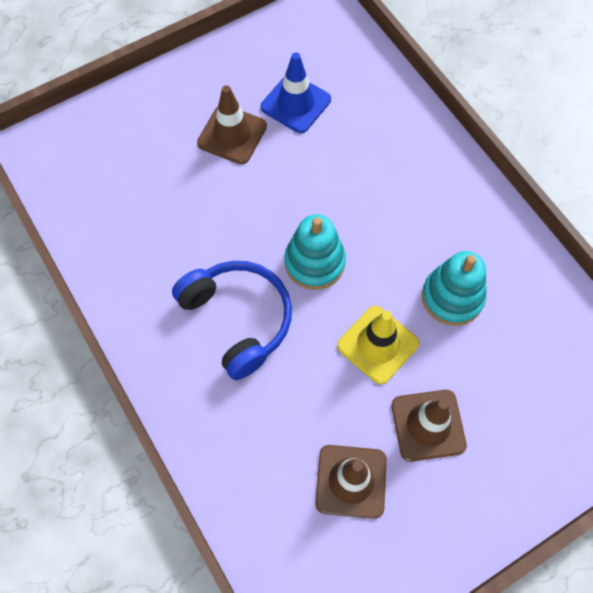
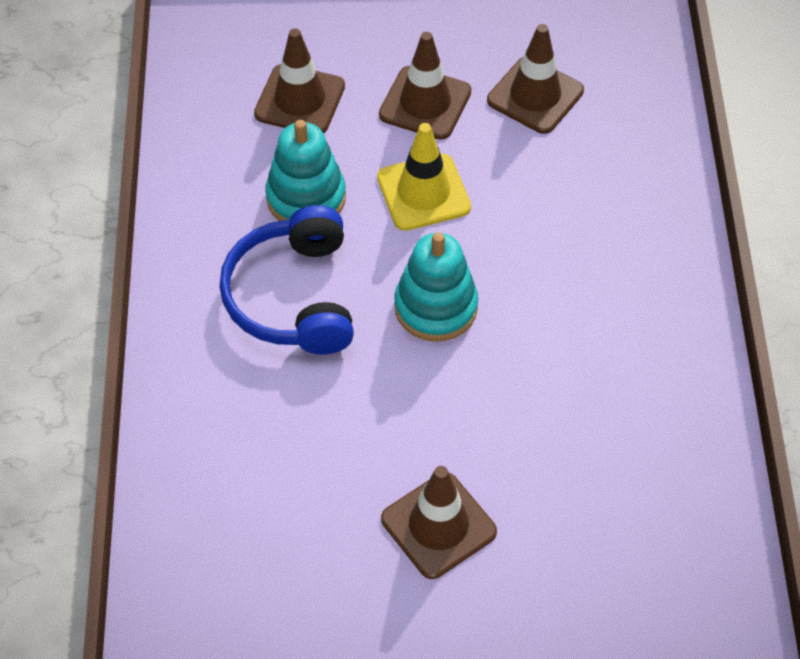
camera: 150 degrees left, 10 degrees down
(238, 319) = (565, 290): blue headphones -> blue headphones (293, 297)
(295, 103) = (319, 527): blue traffic cone -> none
(518, 376) = (300, 100): none -> brown traffic cone

